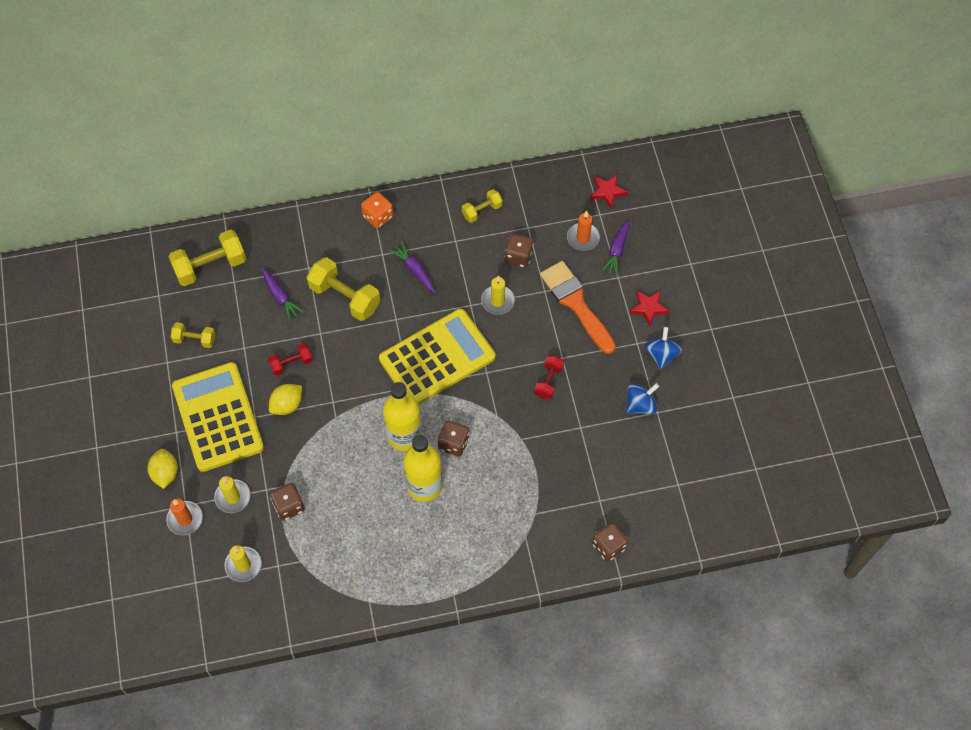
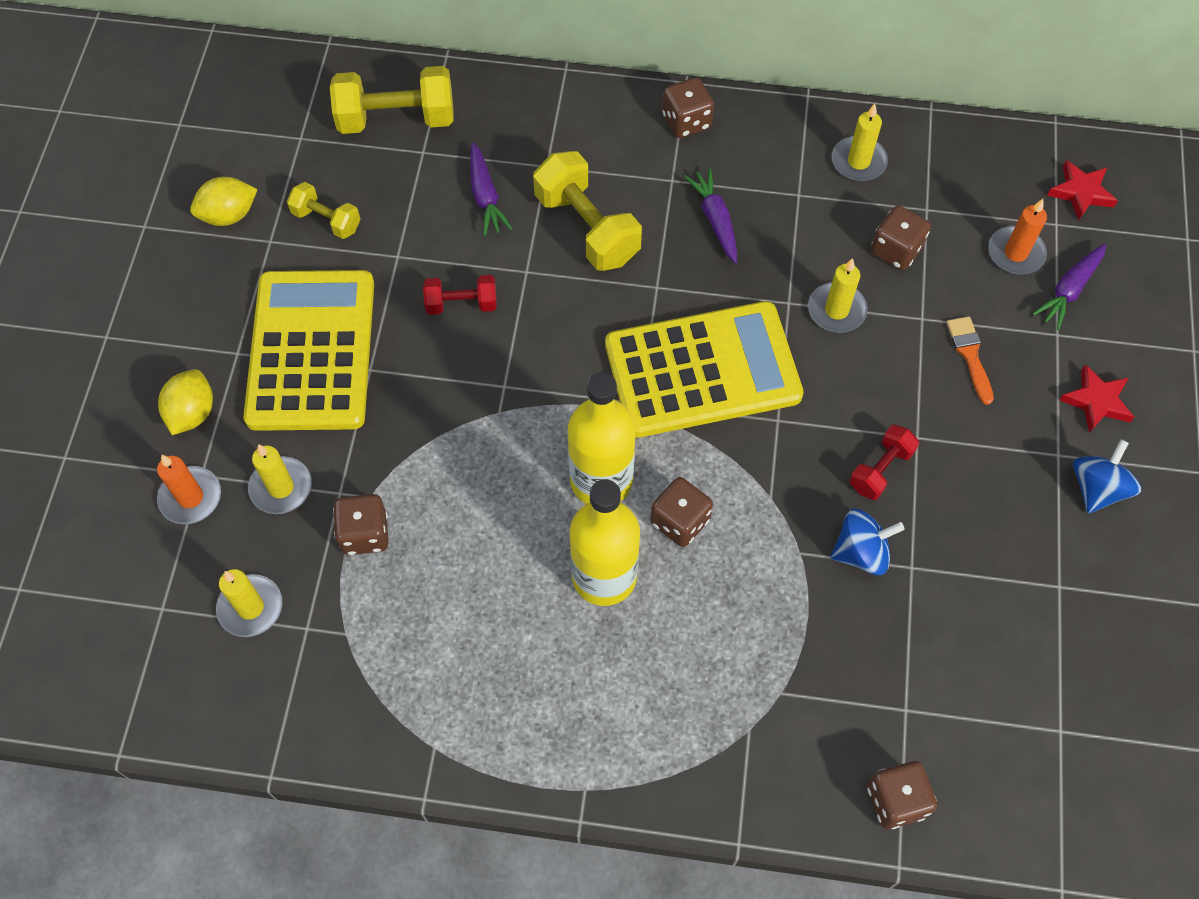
camera: 20 degrees right, 0 degrees up
(287, 405) = (428, 367): yellow lemon -> yellow lemon (229, 215)
(378, 216) = (686, 121): orange dice -> brown dice
(482, 211) = (858, 161): yellow dumbbell -> yellow candle
(576, 303) = (970, 355): orange brush -> orange brush, size x0.49
(640, 405) = (1032, 563): blue spinning top -> blue spinning top (861, 552)

